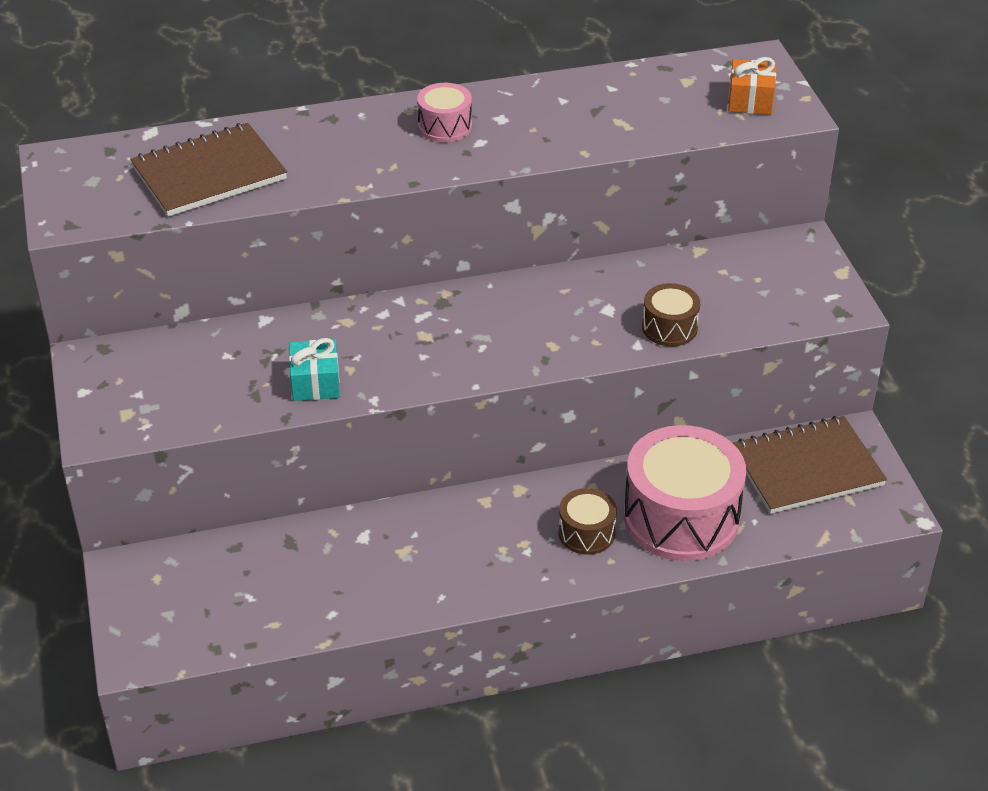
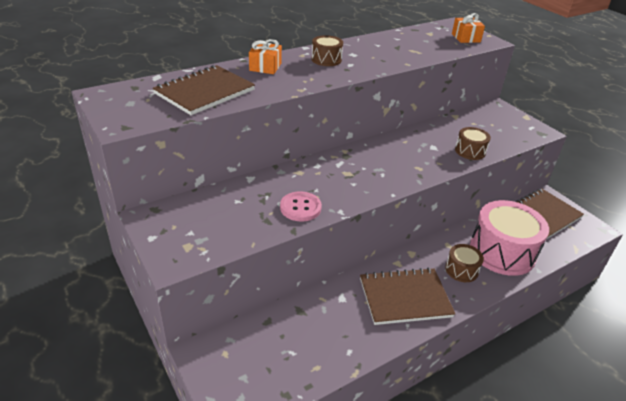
camera: 20 degrees left, 5 degrees down
(315, 383) = (300, 208): turquoise gift -> pink button
(331, 131) = (265, 67): none -> orange gift
(445, 126) = (326, 59): pink drum -> brown drum
(462, 556) = (405, 297): none -> brown notebook

